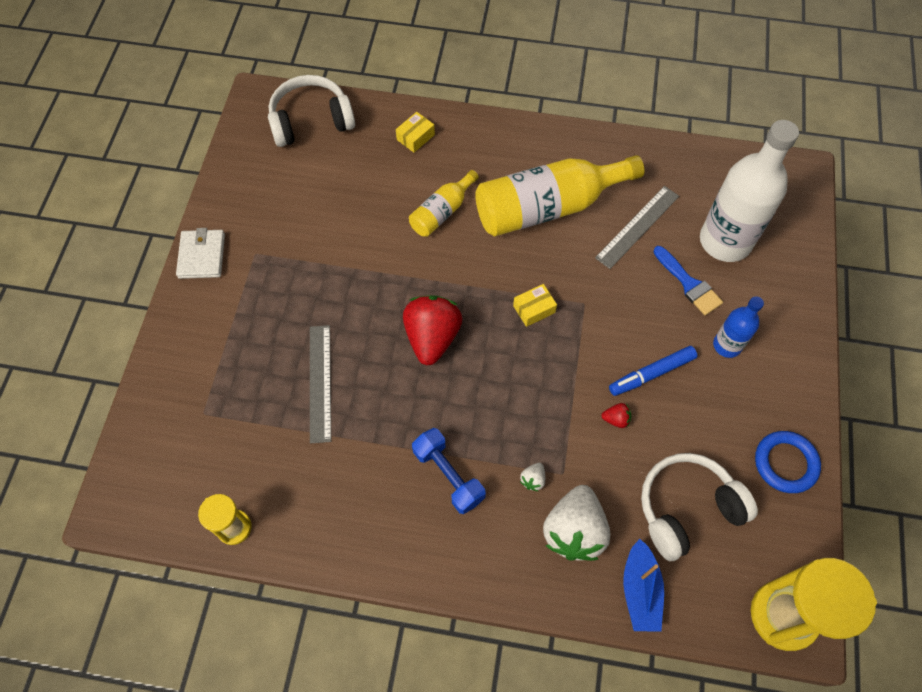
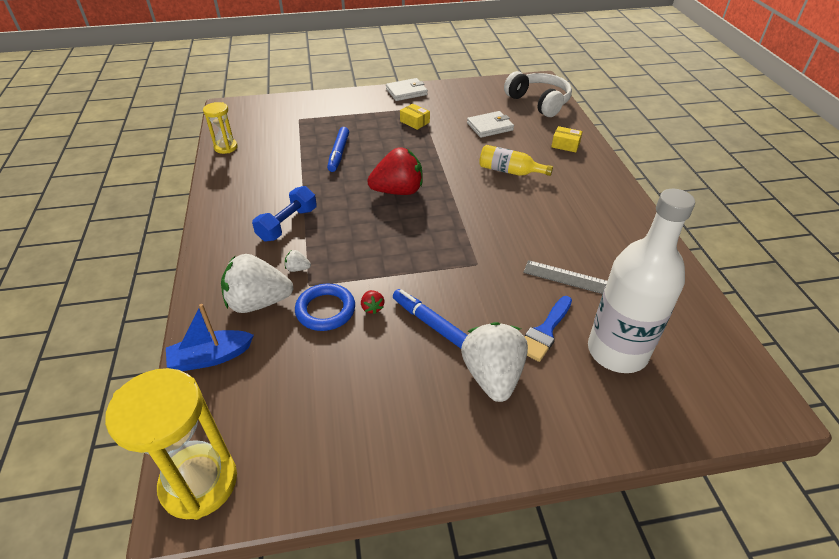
camera: 70 degrees right, 20 degrees down
(320, 382) = (338, 153): grey ruler -> blue marker
(340, 194) = (490, 126): none -> white wallet
(534, 309) = (453, 236): yellow box -> yellow box (414, 122)
(547, 207) = (558, 223): yellow bottle -> none
(687, 508) = (299, 376): white headphones -> none
(727, 345) = (492, 376): blue bottle -> white strawberry
(785, 463) = (375, 455): blue ring -> blue ring (325, 310)

